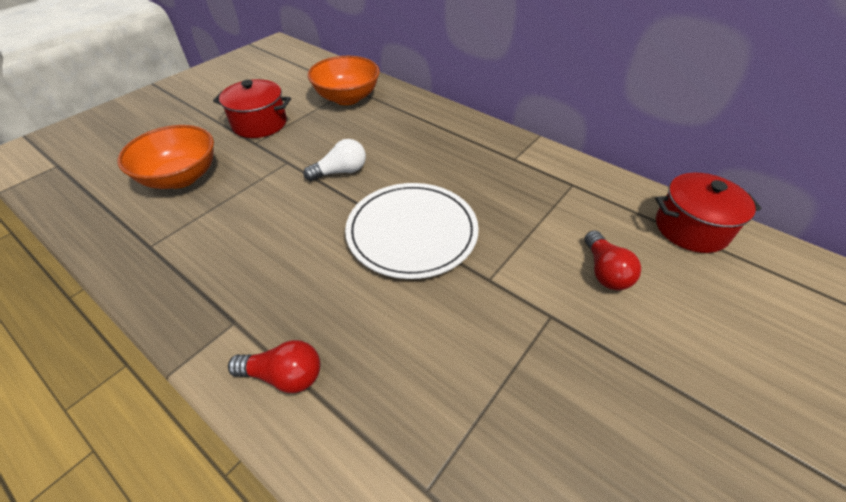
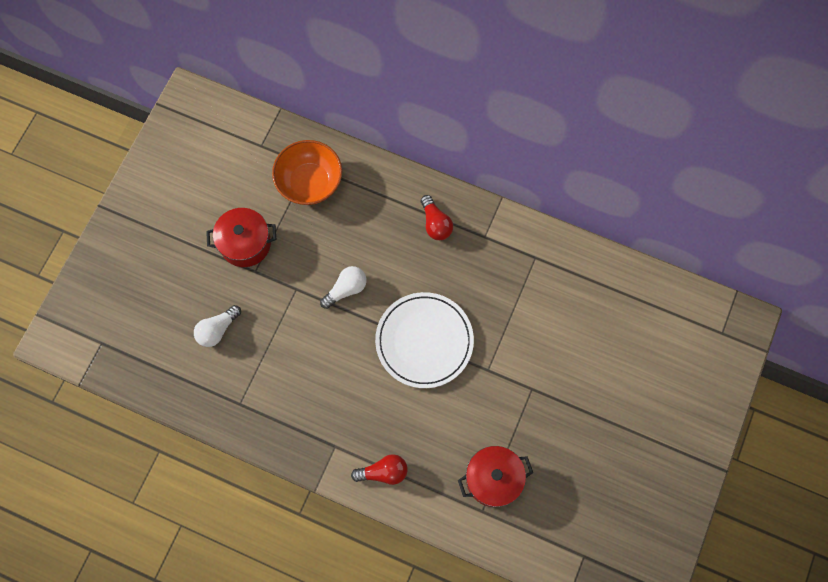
camera: 15 degrees left, 25 degrees up
(181, 177) = (217, 330): orange bowl -> white light bulb
(604, 271) = (563, 343): red light bulb -> red light bulb (435, 223)
(691, 228) = (623, 285): red pot -> red pot (493, 479)

